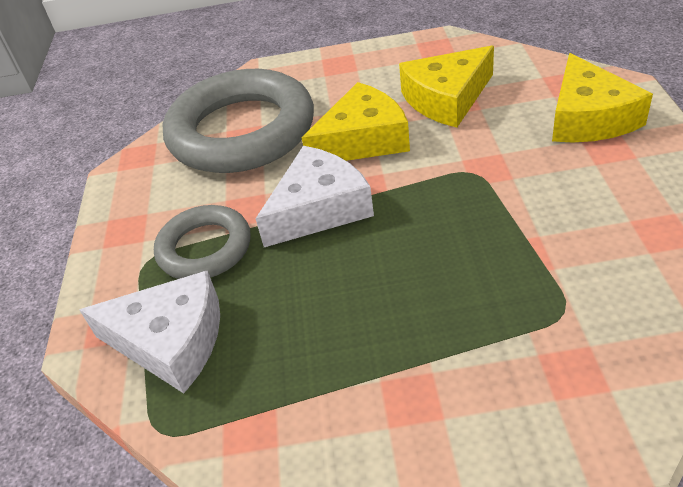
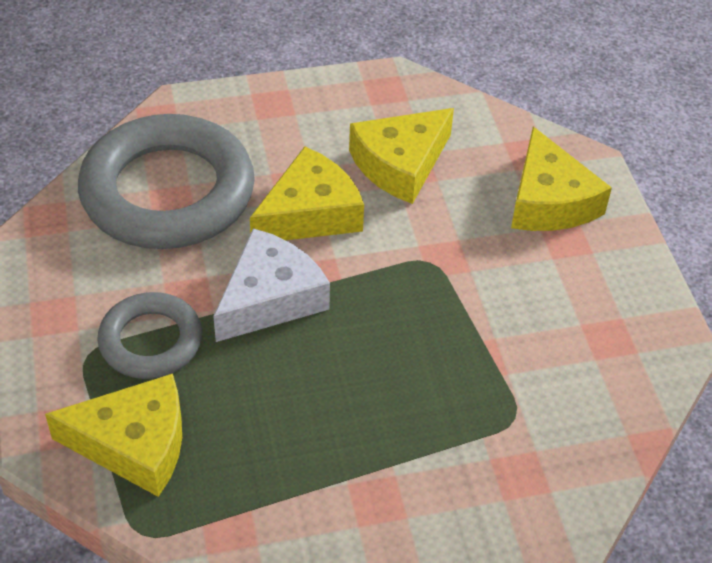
camera: 15 degrees left, 5 degrees up
(171, 341) = (134, 444): white cheese -> yellow cheese

